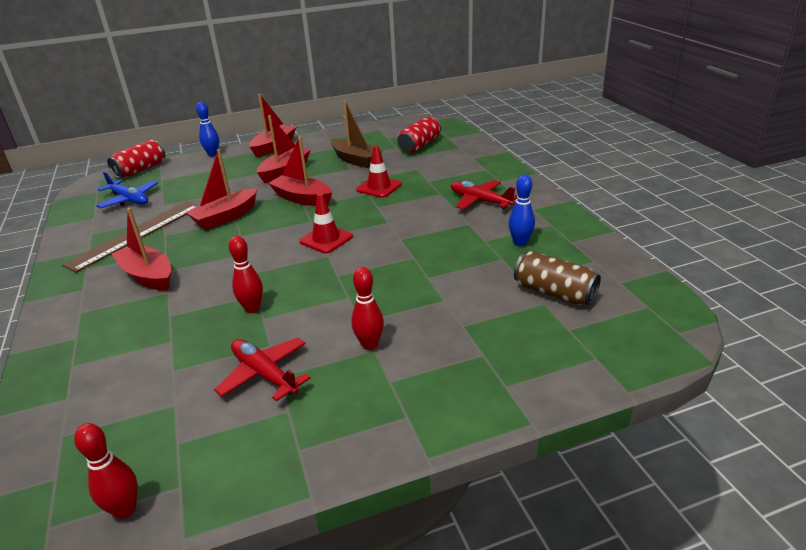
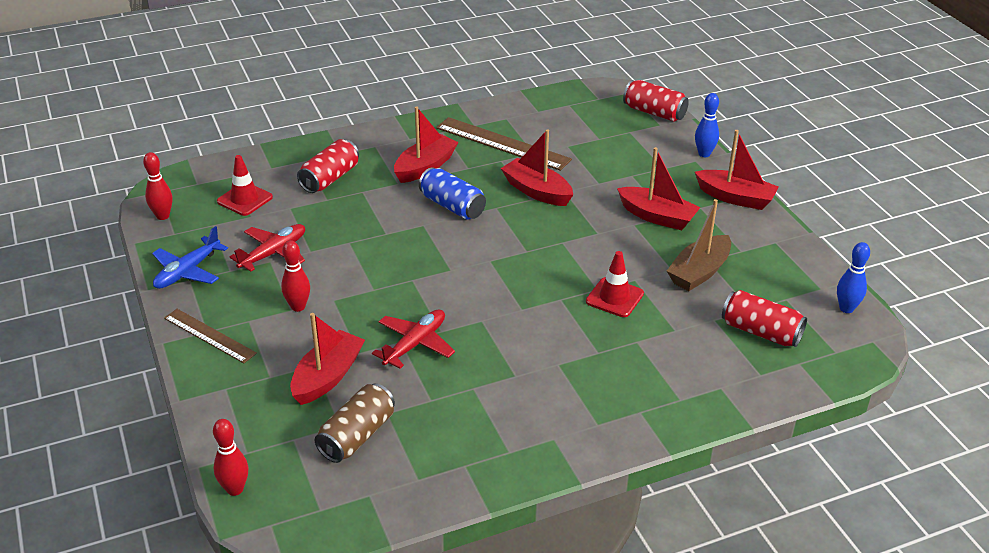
camera: 85 degrees right, 5 degrees up
(127, 342) = (330, 178): none -> red can
(129, 199) = (578, 122): blue plane -> blue plane (187, 272)
(227, 258) = (452, 206): none -> blue can
(252, 309) = (364, 234): red bowling pin -> red bowling pin (235, 489)
(302, 198) = (582, 239): red boat -> red boat (327, 377)
(326, 239) = (484, 265): red traffic cone -> red traffic cone (245, 199)
(415, 412) = (209, 335): none -> brown ruler
(480, 201) = (575, 388): red plane -> red plane (415, 344)
(520, 243) = (464, 418): blue bowling pin -> blue bowling pin (846, 308)

